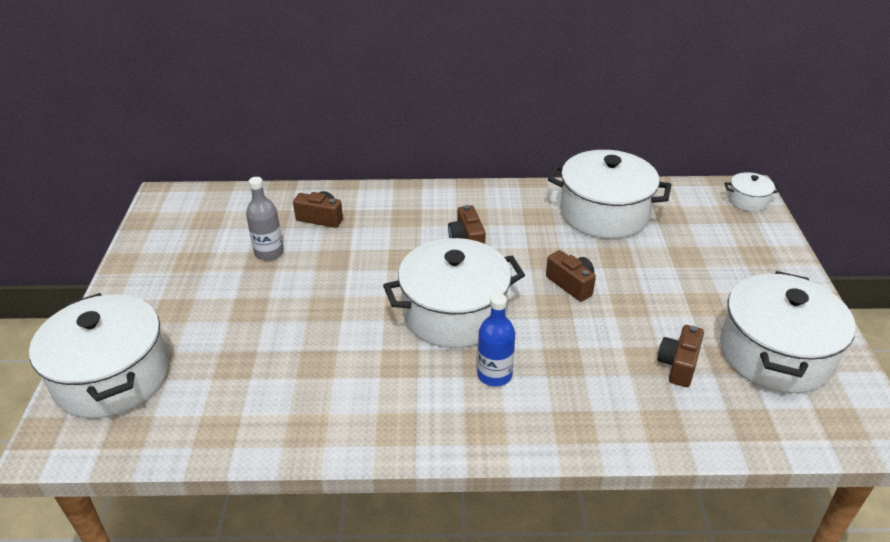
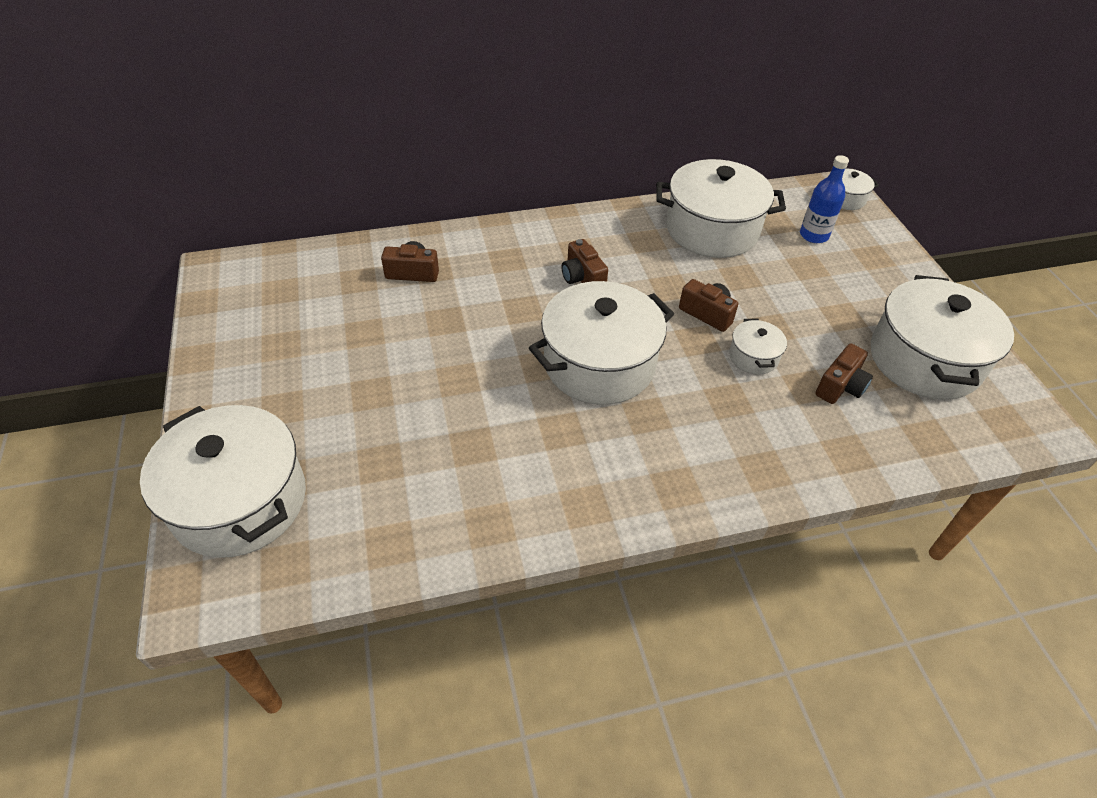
camera: 15 degrees left, 10 degrees up
(269, 252) = (369, 321): grey bottle -> none
(494, 375) = (665, 427): blue bottle -> blue bottle (814, 235)
(602, 327) = (753, 357): none -> white pot
(678, 365) = (840, 386): brown camera -> brown camera turned 150 degrees counterclockwise

